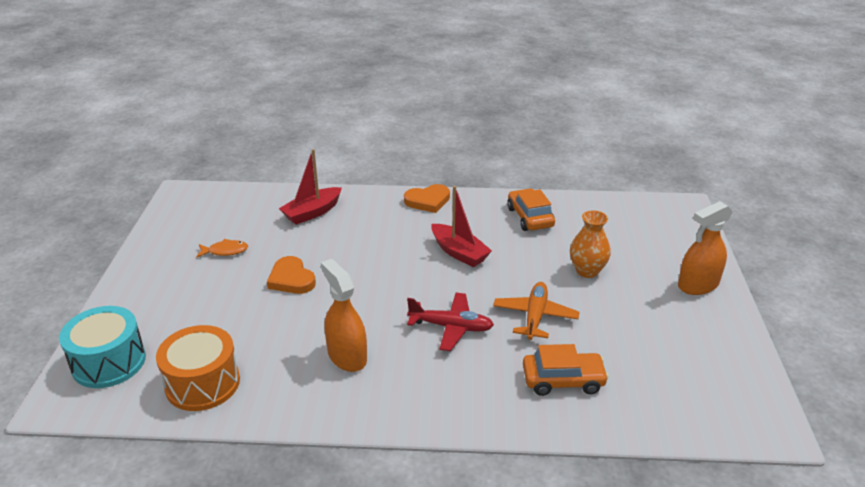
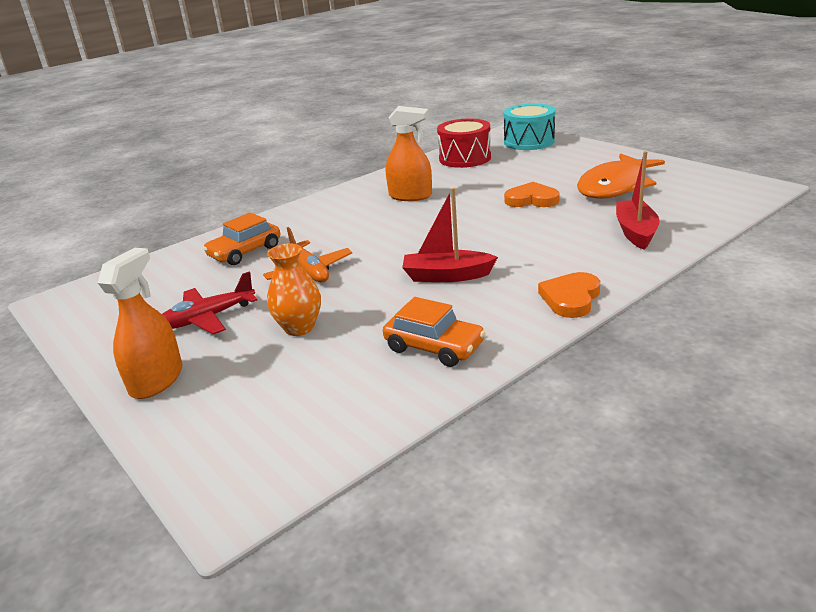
camera: 140 degrees right, 5 degrees down
(202, 383) = (465, 158): orange drum -> red drum
(225, 251) = (615, 186): orange fish -> orange fish, size x2.33
(451, 327) = (367, 235): red plane -> red plane (208, 318)

